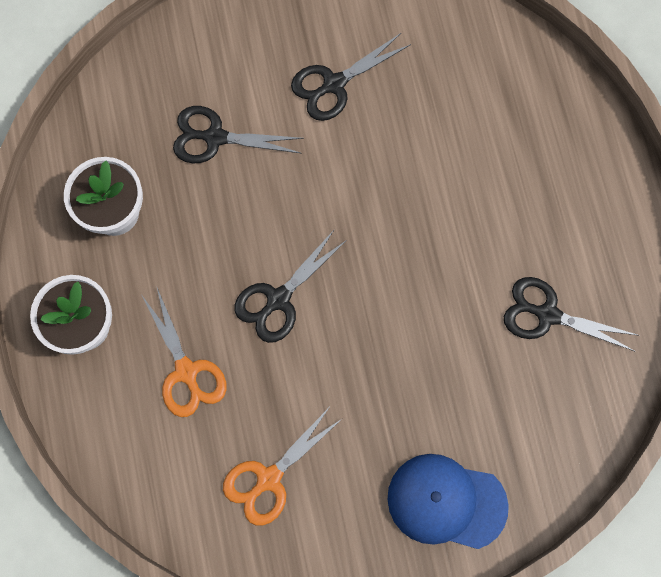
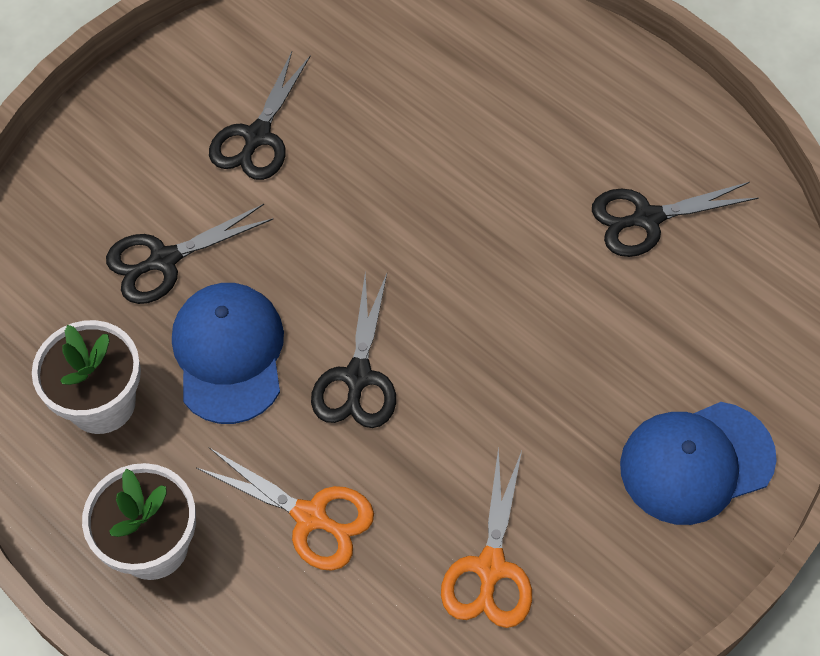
camera: 35 degrees left, 15 degrees down
(211, 230) = (229, 354): none -> blue cap

